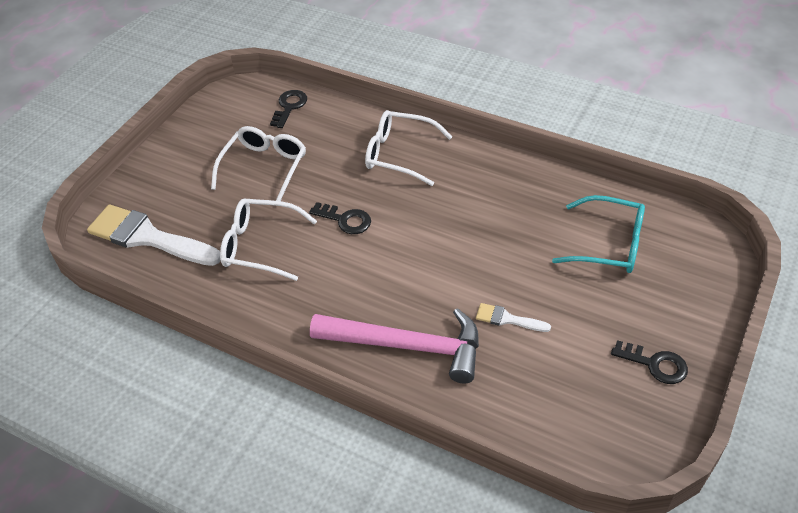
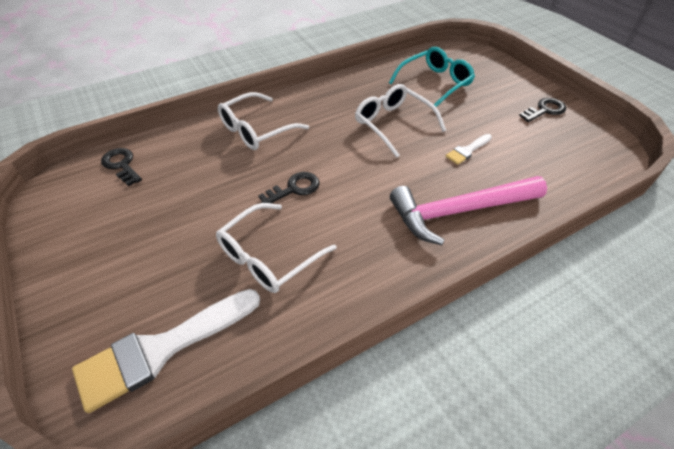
camera: 60 degrees left, 0 degrees up
(264, 167) = (175, 212): white glasses -> white glasses (393, 124)
(407, 346) = (459, 211): pink hammer -> pink hammer turned 150 degrees counterclockwise

